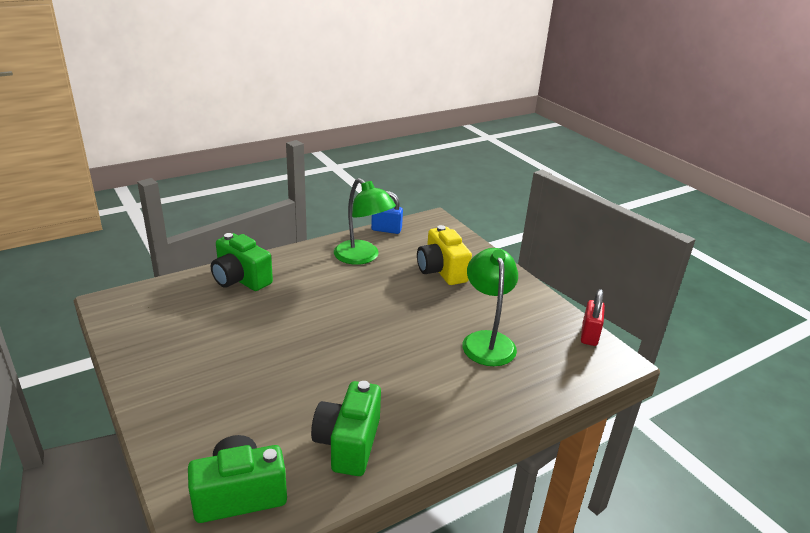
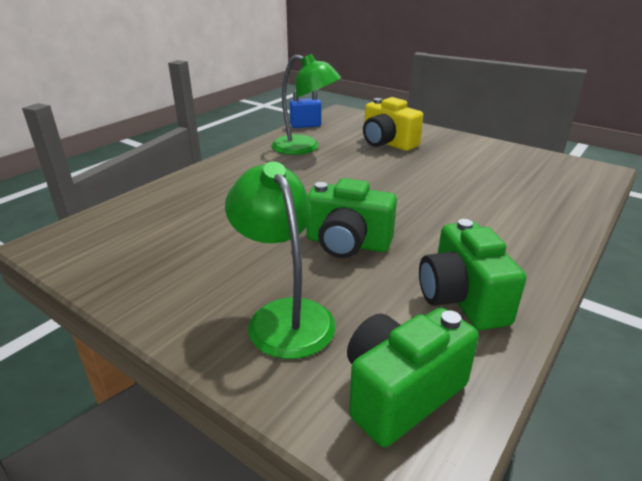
camera: 20 degrees left, 0 degrees up
(241, 279) = (195, 188): green camera -> green camera (347, 243)
(487, 341) = (485, 182): green lamp -> green lamp (284, 315)
(589, 335) = (558, 159): red padlock -> none

